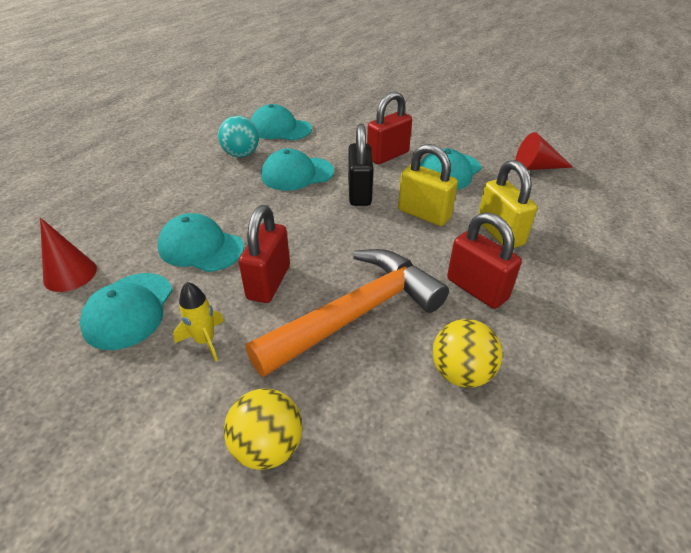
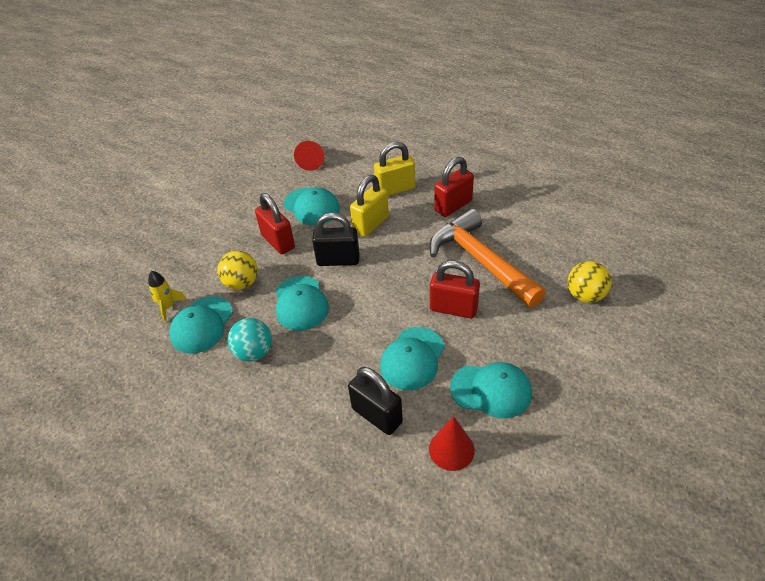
camera: 85 degrees left, 5 degrees up
(138, 224) = (377, 415): none -> black padlock
(205, 341) = (515, 337): yellow rocket -> yellow rocket (168, 307)
(461, 373) = (521, 219): yellow ball -> yellow ball (242, 283)

